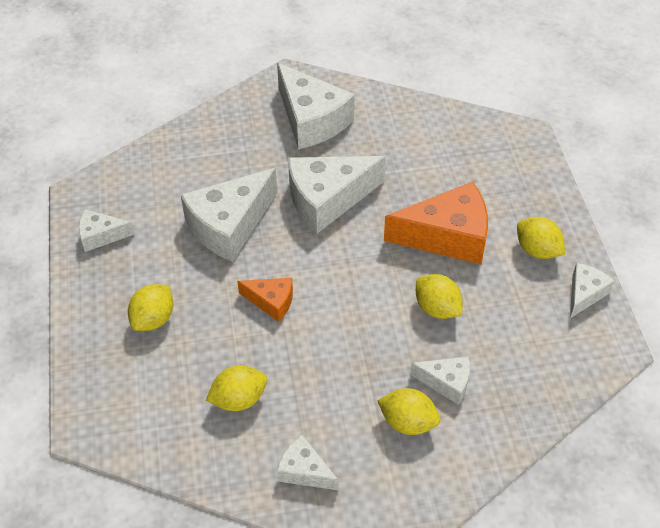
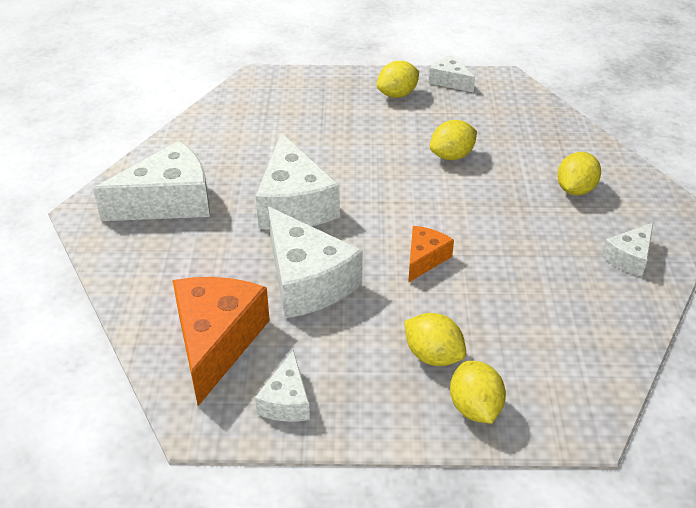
camera: 80 degrees left, 10 degrees down
(239, 399) = (548, 294): yellow lemon -> yellow lemon (475, 408)
(446, 382) = (534, 163): white cheese -> none
(447, 236) = (368, 138): orange cheese -> orange cheese (216, 342)

